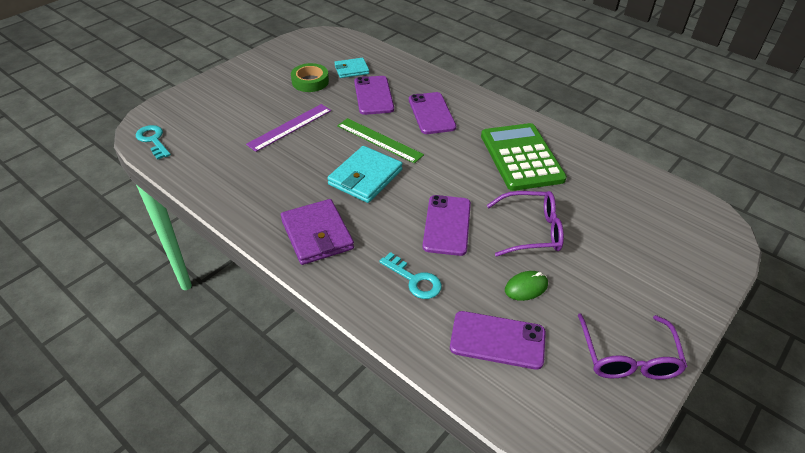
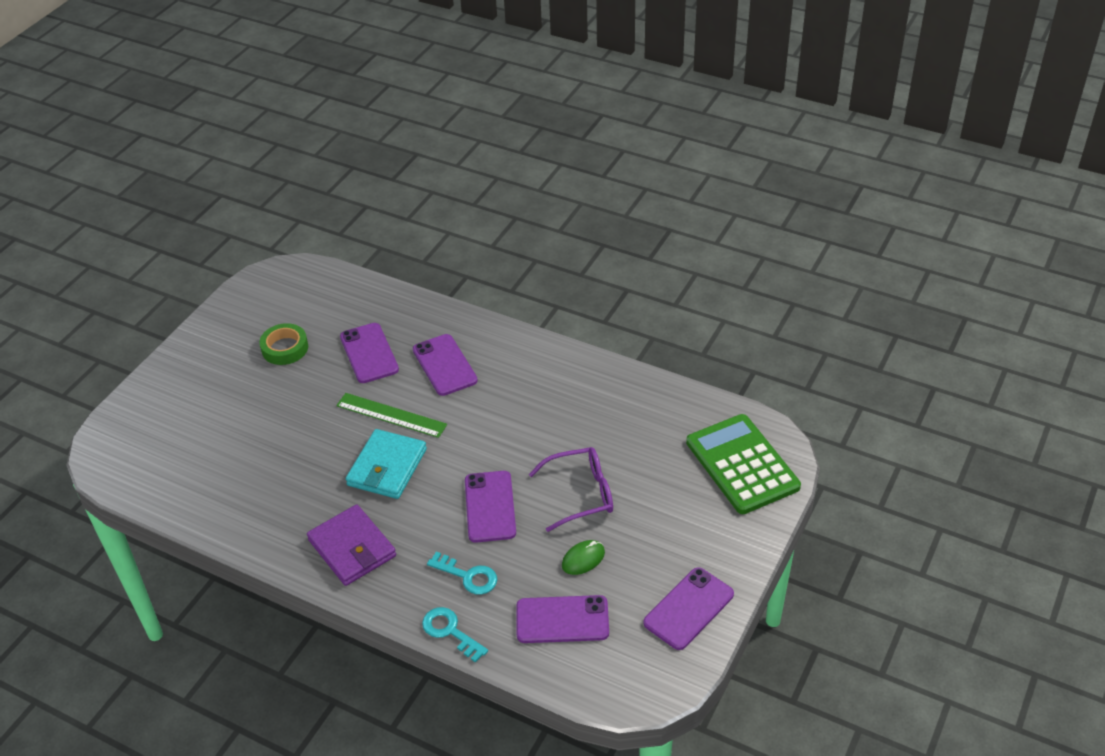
camera: 10 degrees left, 0 degrees up
(153, 140) = (121, 471): turquoise key -> turquoise key (450, 631)
(290, 127) = (280, 419): purple ruler -> none
(351, 70) = (332, 320): turquoise wallet -> none
(521, 157) = (558, 404): green calculator -> green calculator (742, 464)
(628, 357) = (689, 609): purple glasses -> purple phone

